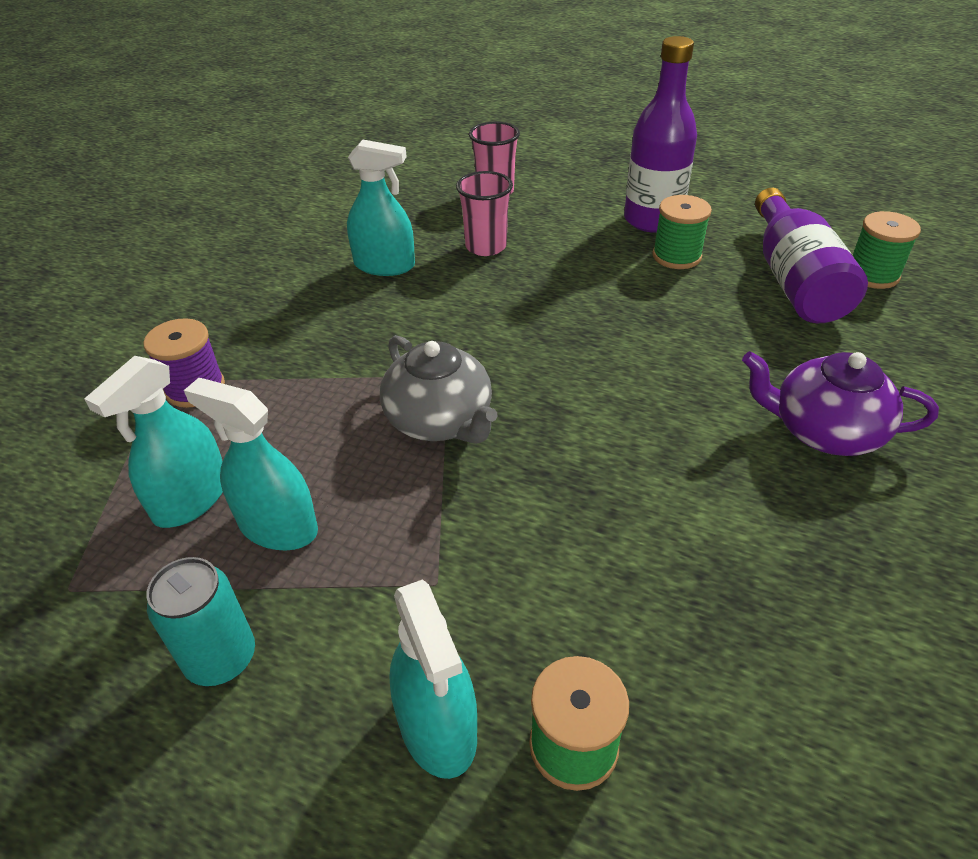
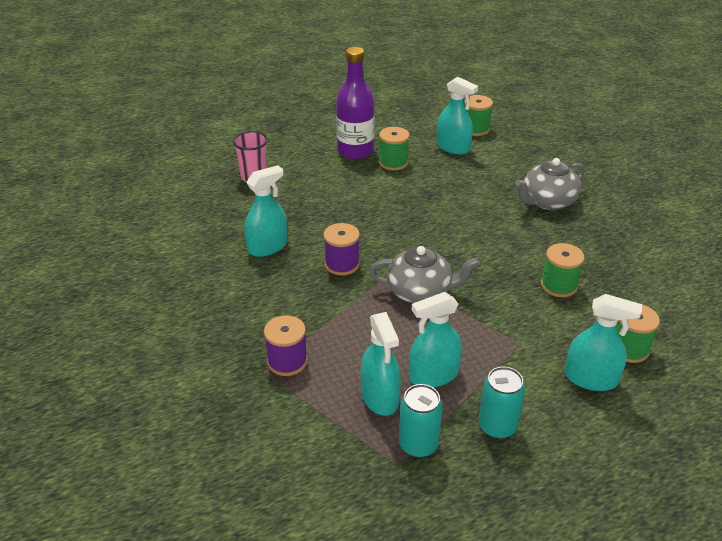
camera: 50 degrees left, 5 degrees down
(122, 588) = (418, 444): none -> turquoise can
(418, 330) = (342, 264): none -> purple spool
(486, 246) = (301, 207): pink cup -> none
(631, 556) = (558, 285): none -> green spool
(794, 280) = (453, 147): purple bottle -> turquoise spray bottle
(824, 431) = (547, 201): purple teapot -> grey teapot

